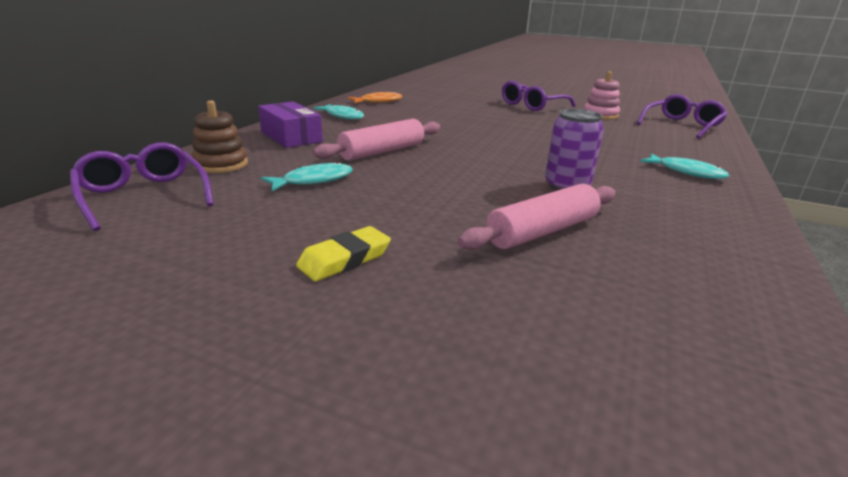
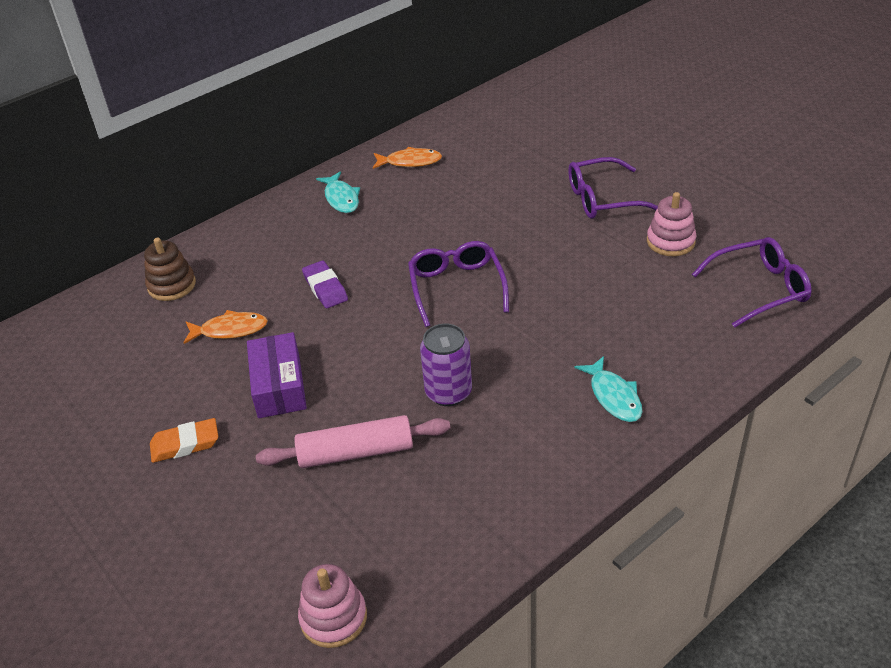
camera: 30 degrees right, 15 degrees up
(144, 196) = (95, 326): purple glasses -> purple glasses (456, 287)
(291, 137) = (260, 240): purple box -> purple box (279, 386)
(313, 180) = (230, 330): turquoise fish -> orange fish
(345, 259) = (185, 444): yellow eraser -> orange eraser
(382, 151) = (325, 288): pink rolling pin -> purple eraser
(727, 368) = (333, 618): none -> pink stacking toy

